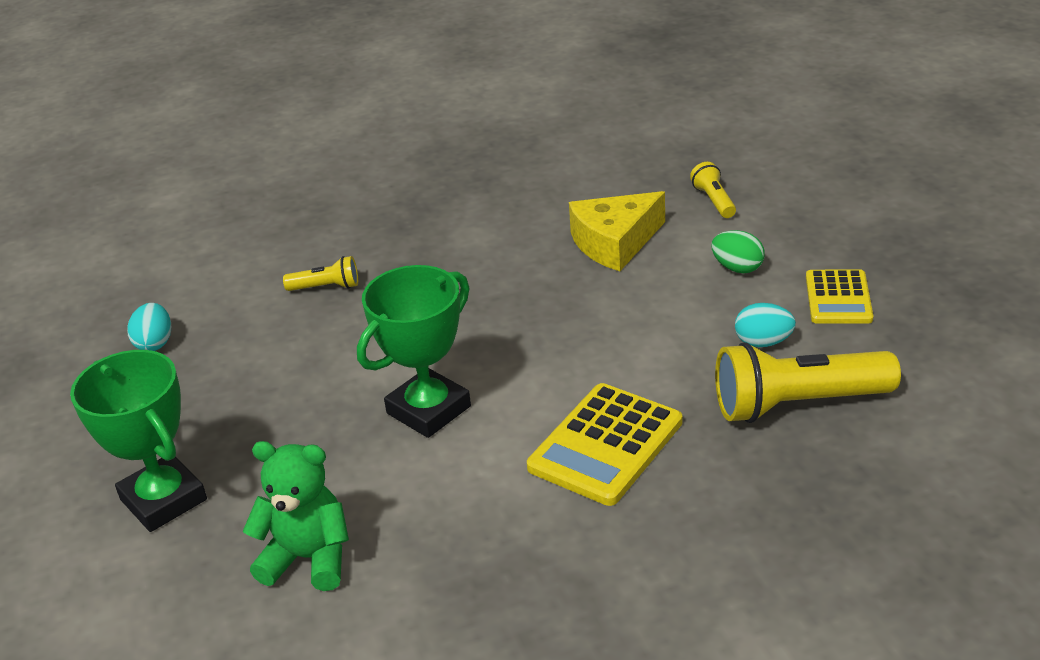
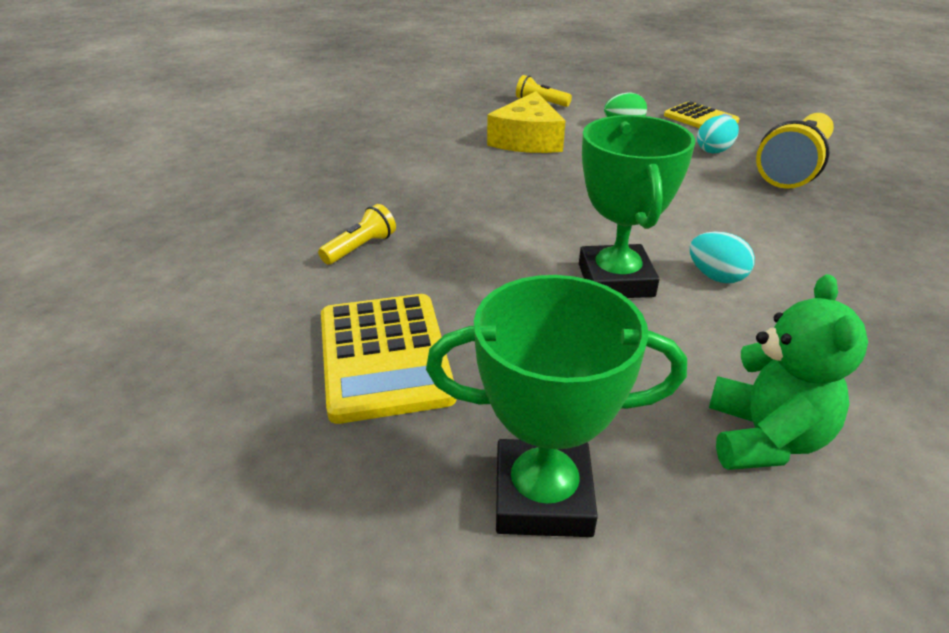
camera: 50 degrees left, 0 degrees up
(155, 343) = (253, 372): turquoise egg -> turquoise egg (716, 277)
(308, 558) = (764, 438): green teddy bear -> green teddy bear turned 135 degrees clockwise
(605, 445) = (761, 237): yellow calculator -> yellow calculator (384, 356)

